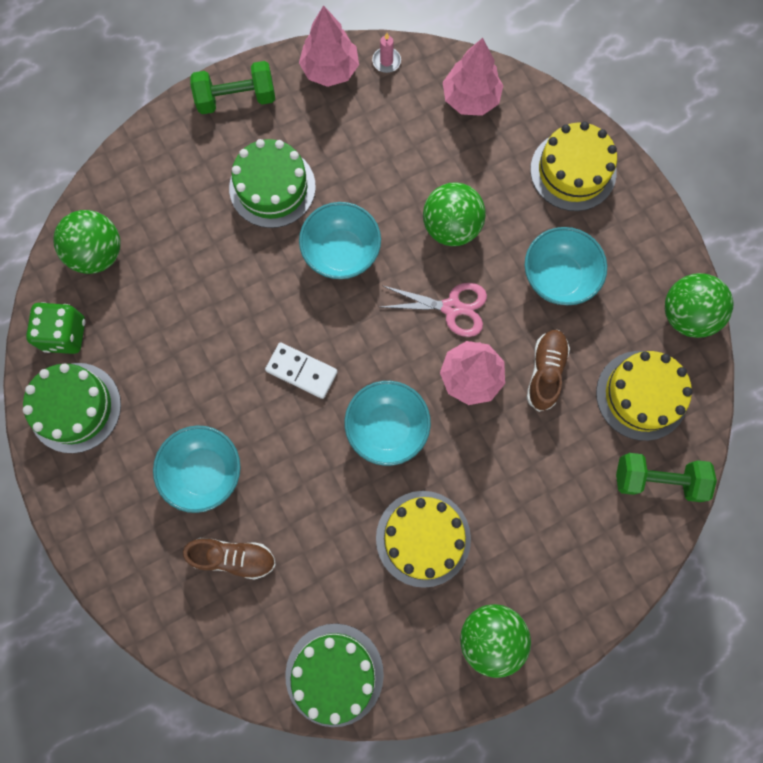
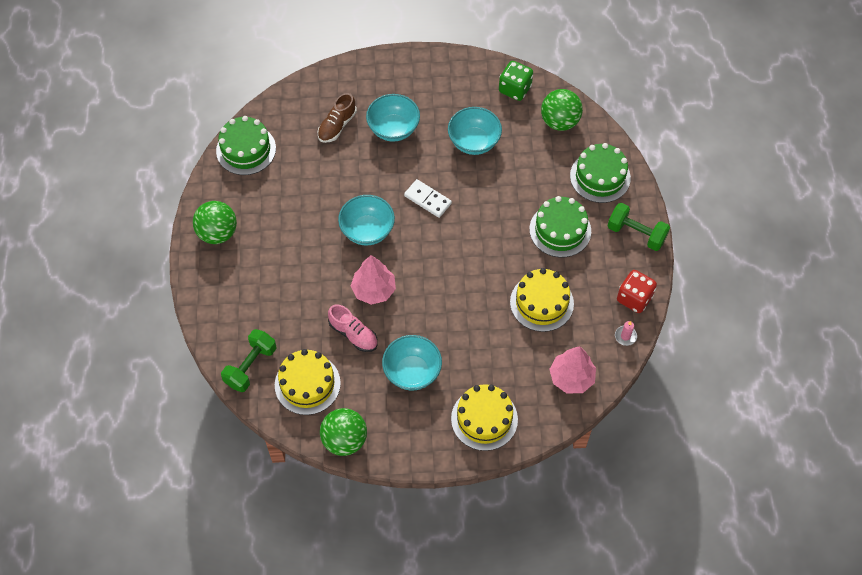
camera: 115 degrees right, 15 degrees down
(75, 407) = (466, 80): green cake -> green cake (600, 177)
(236, 98) = (636, 233): green dumbbell -> green dumbbell turned 75 degrees counterclockwise
(301, 371) = (427, 200): white domino -> white domino turned 75 degrees clockwise
(330, 69) = (634, 298): pink tree -> red dice
(341, 253) = (494, 251): turquoise bowl -> turquoise bowl (474, 142)
(423, 538) = (292, 222): yellow cake -> yellow cake (541, 302)
(451, 227) = (480, 323): green ball -> none
(452, 308) = (424, 299): pink scissors -> none
(545, 372) = (353, 334): brown shoe -> pink shoe

